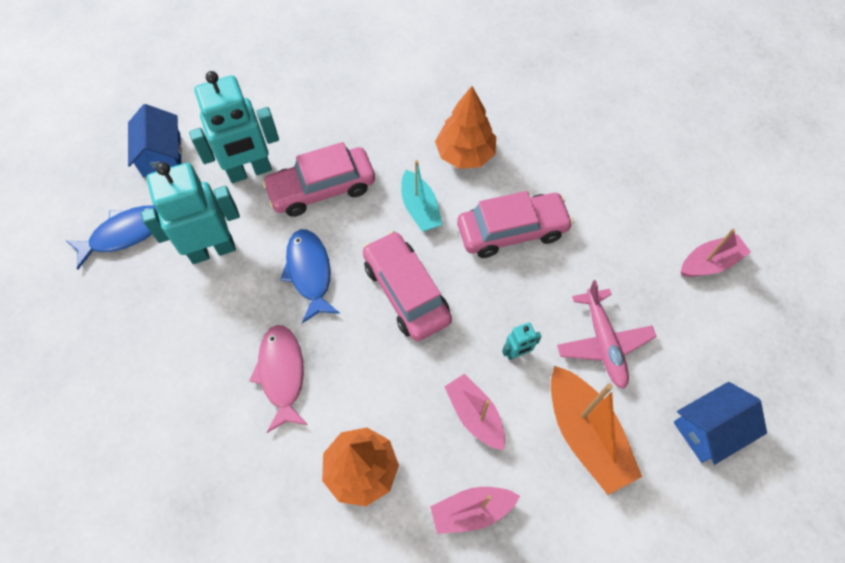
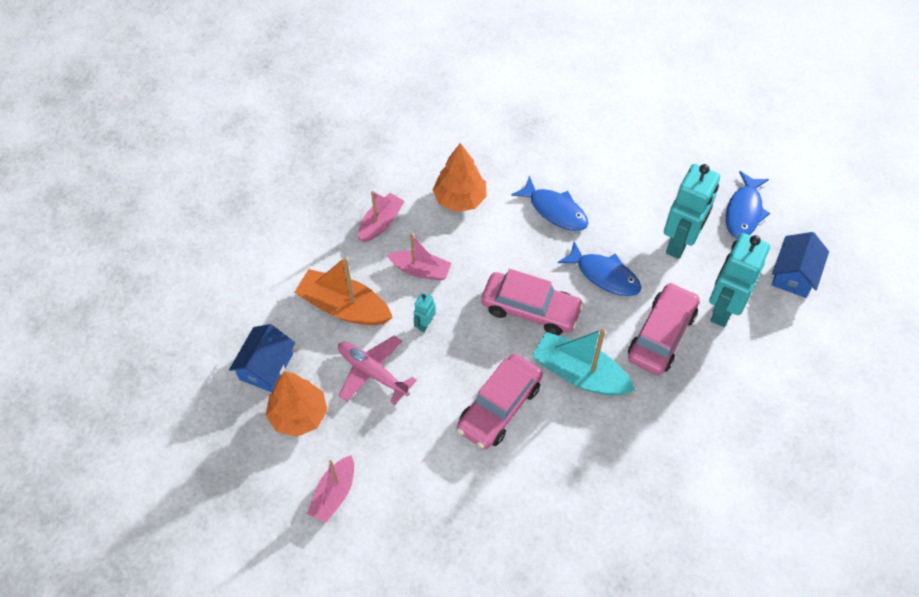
camera: 140 degrees right, 5 degrees down
(162, 155) = (794, 274): blue house -> blue house turned 75 degrees clockwise
(282, 374) = (555, 210): pink fish -> blue fish
(420, 208) = (579, 374): turquoise boat -> turquoise boat, size x1.54
(465, 154) = (590, 444): orange tree -> orange tree (298, 415)

